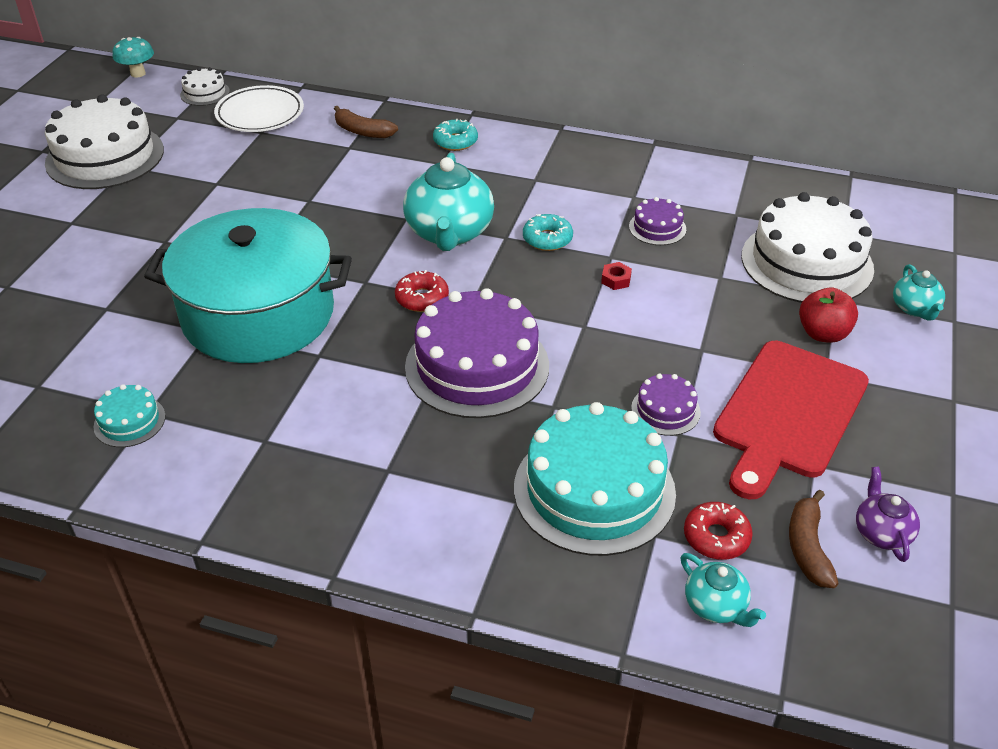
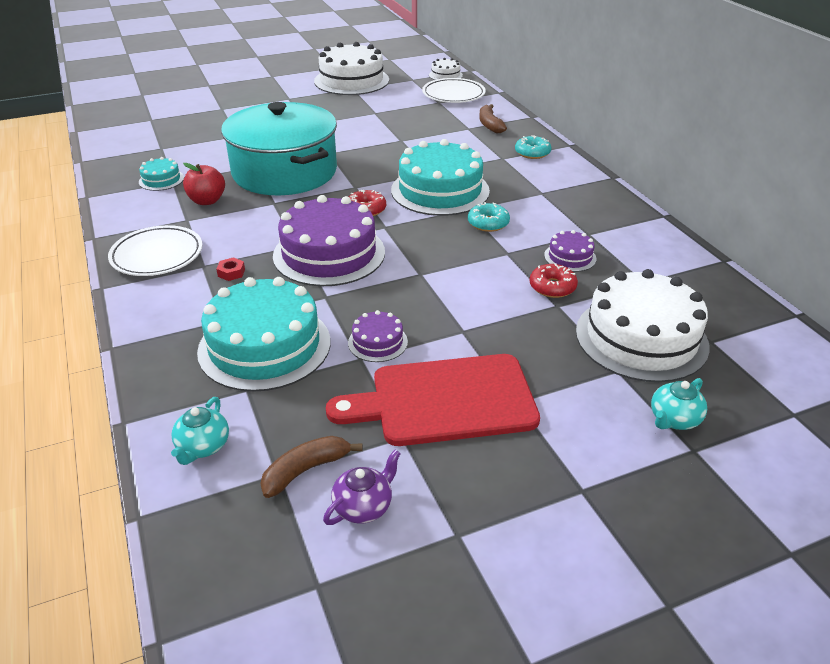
camera: 50 degrees right, 5 degrees down
(138, 73) = (431, 55): turquoise mushroom -> none
(317, 499) = (157, 255): none -> white plate
(449, 233) = (440, 190): turquoise teapot -> turquoise cake
(616, 280) = (486, 265): red nut -> red nut (231, 273)
(716, 537) = (272, 419): red donut -> red donut (552, 287)
(823, 333) = (564, 381): red apple -> red apple (207, 201)

